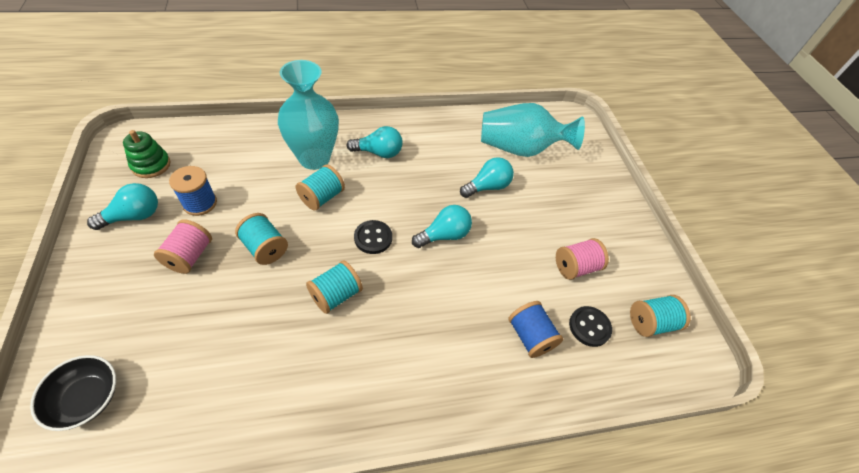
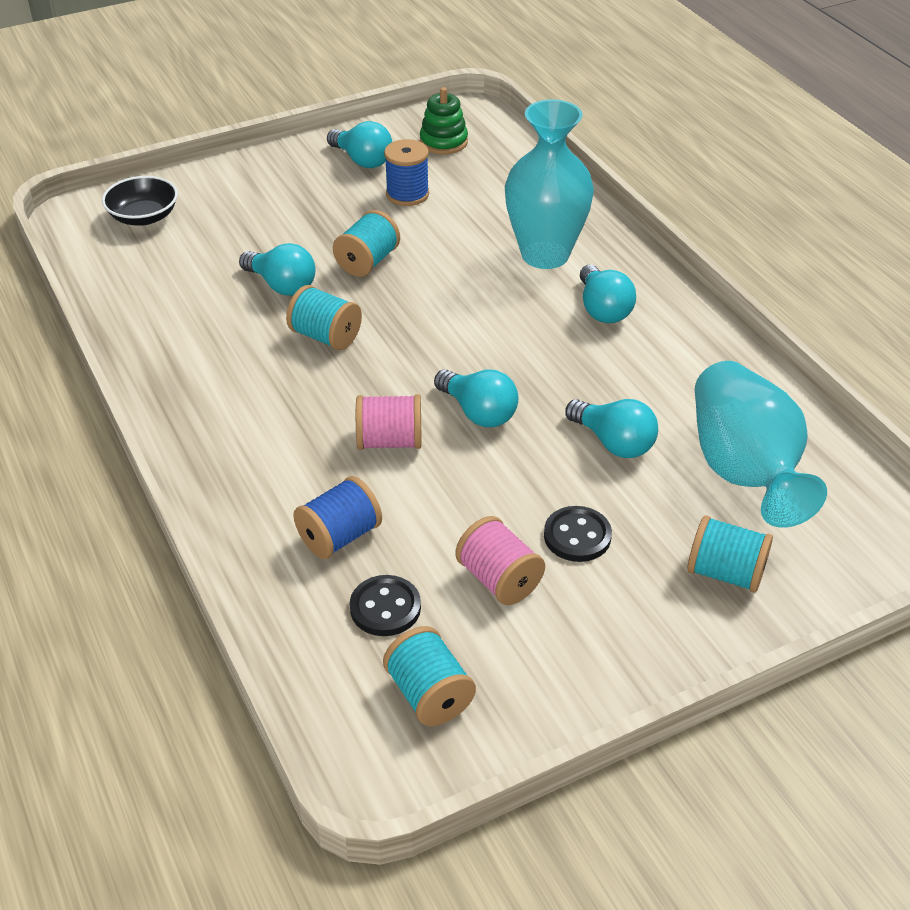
camera: 80 degrees right, 10 degrees down
(189, 256) = (328, 214): pink spool -> pink spool (389, 441)
(260, 308) = (282, 285): none -> turquoise light bulb
(322, 197) = (477, 281): turquoise spool -> turquoise spool (725, 573)
(373, 238) = (433, 345): black button -> black button (577, 536)

